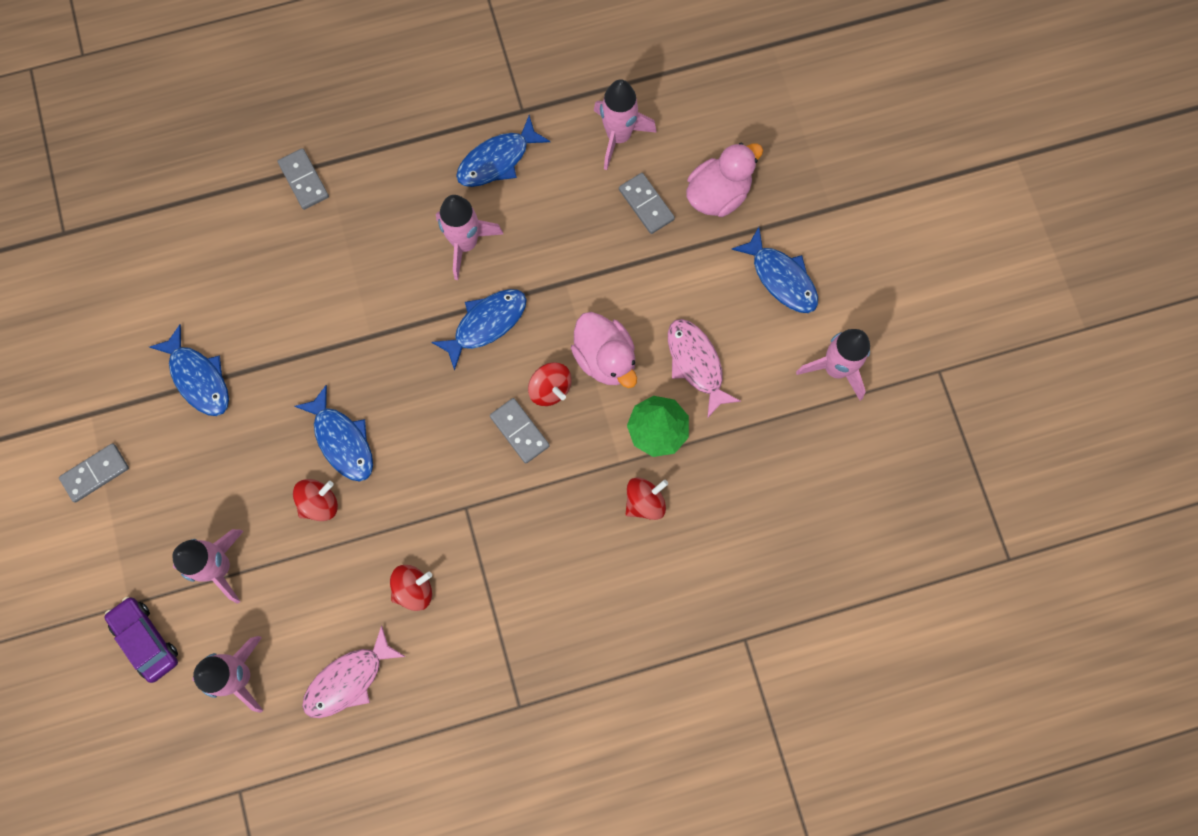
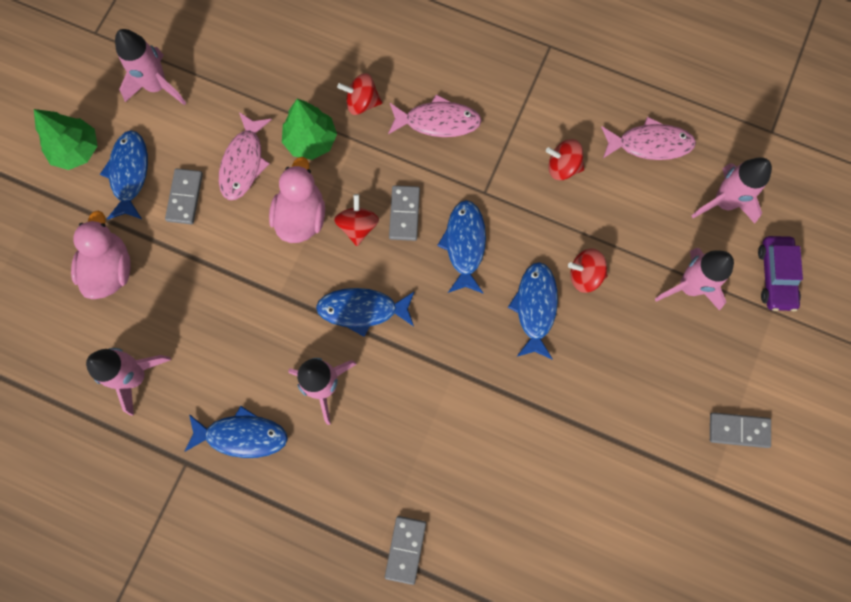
camera: 140 degrees left, 0 degrees up
(198, 378) = (609, 444): blue fish -> blue fish (464, 245)
(561, 540) = (438, 121): none -> pink fish
(646, 204) = (167, 305): grey domino -> grey domino (185, 197)
(718, 194) = (110, 269): pink duck -> pink duck turned 90 degrees clockwise
(844, 261) = (76, 150): none -> green tree

